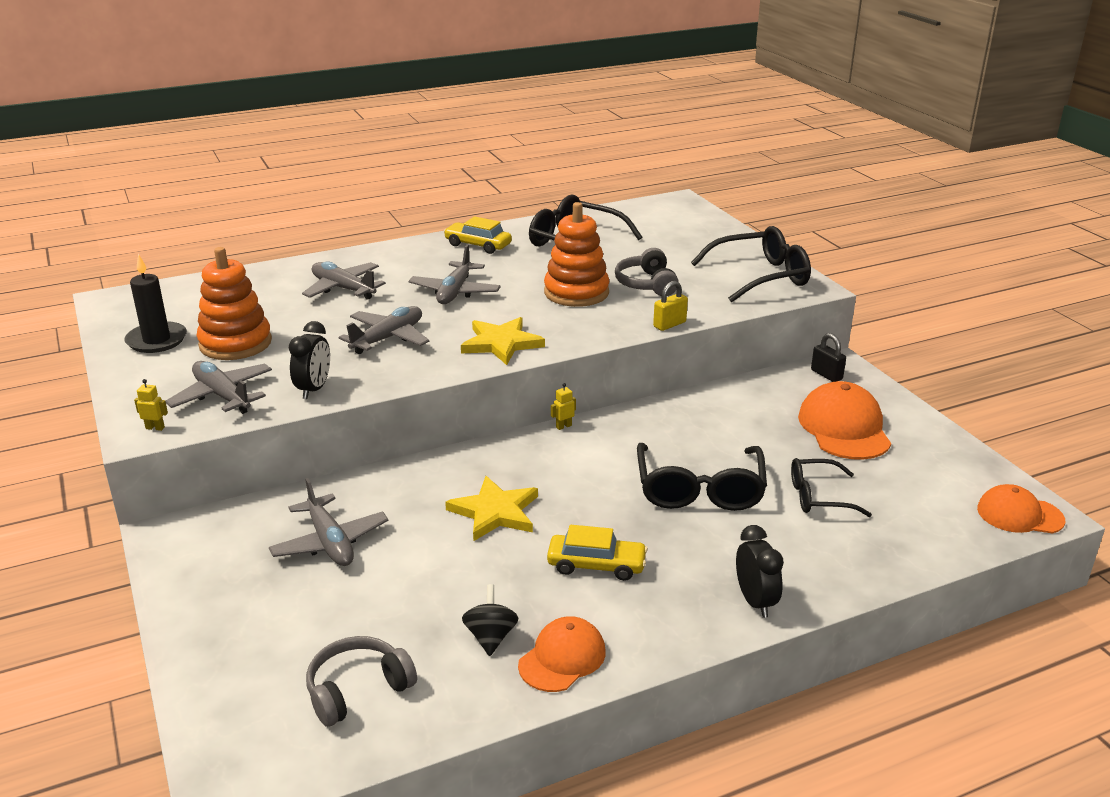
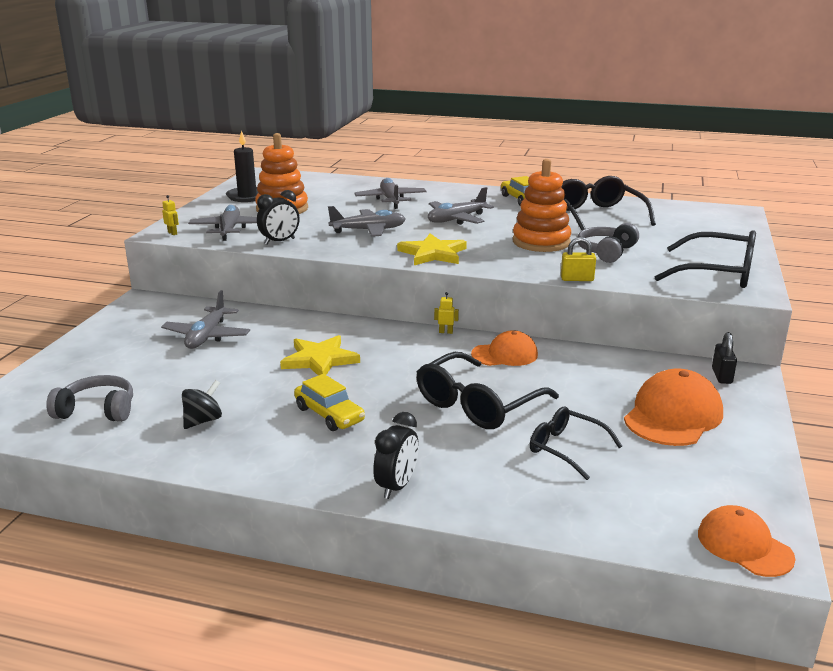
camera: 40 degrees right, 5 degrees down
(562, 658) = (221, 452): orange cap -> orange cap (505, 354)

